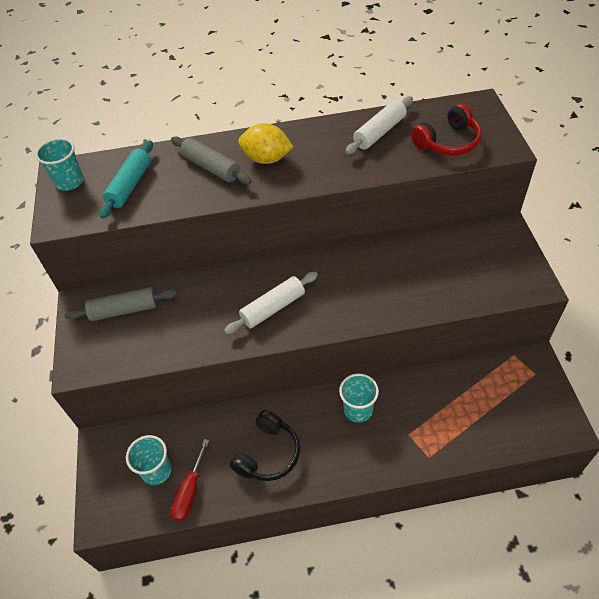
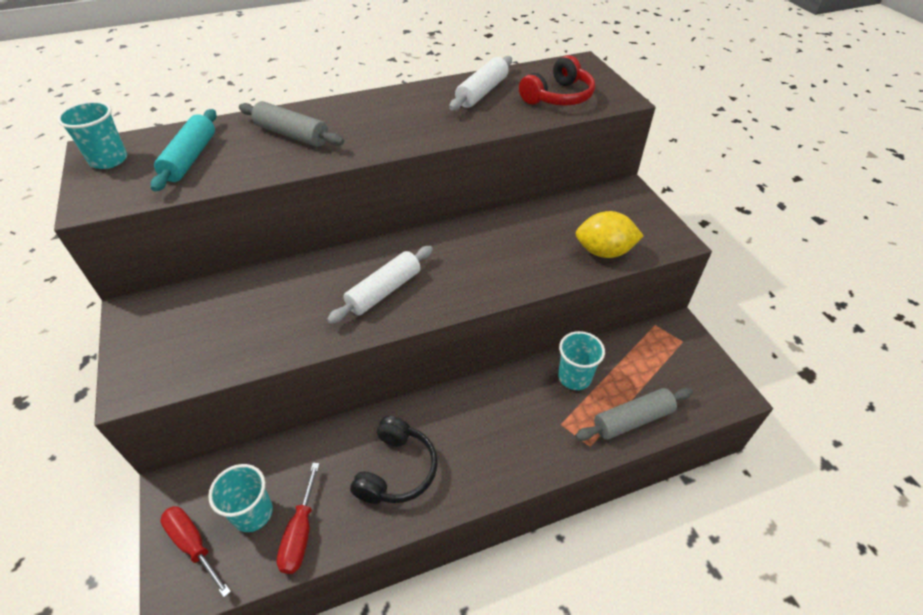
camera: 15 degrees left, 5 degrees down
(113, 488) = (193, 545): none -> red screwdriver
(124, 310) = (193, 312): grey rolling pin -> grey rolling pin (632, 420)
(266, 159) = (358, 123): yellow lemon -> yellow lemon (604, 252)
(358, 410) = (497, 404): turquoise cup -> turquoise cup (574, 377)

